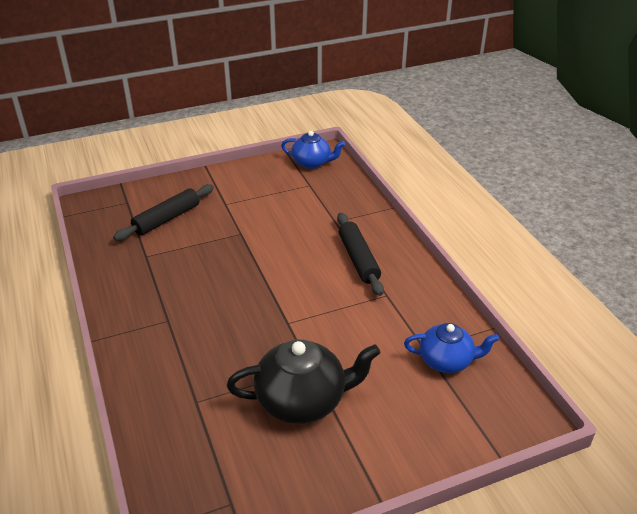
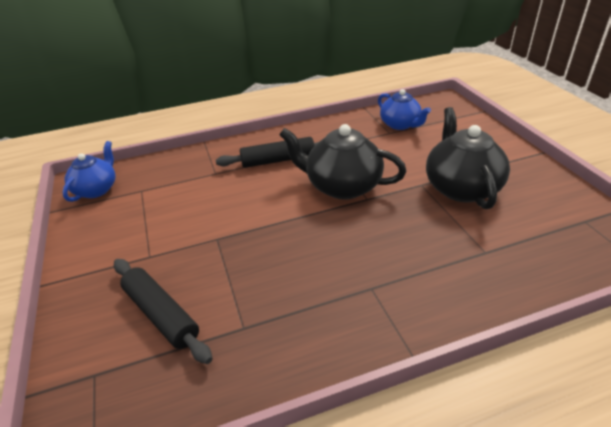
camera: 85 degrees left, 0 degrees up
(310, 305) = (342, 186): none -> black teapot
(447, 361) = (400, 125): blue teapot -> blue teapot turned 135 degrees clockwise

